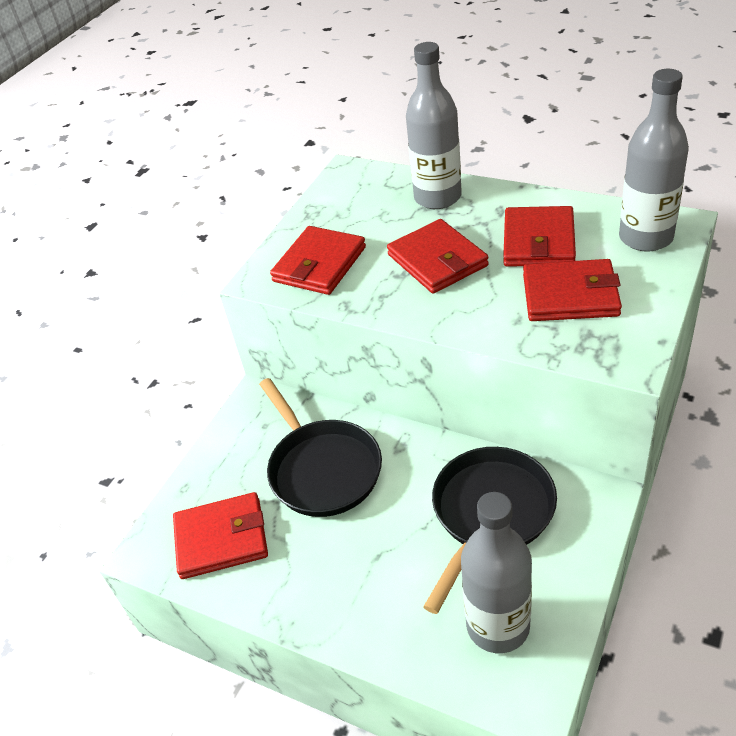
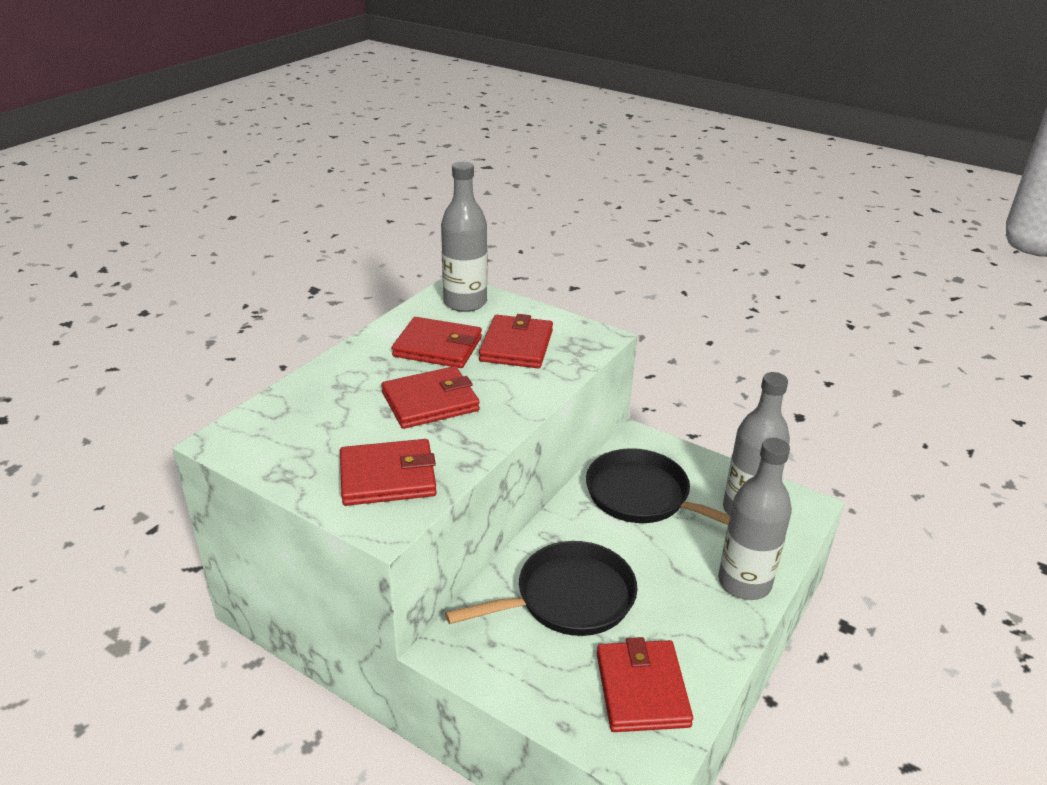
camera: 90 degrees left, 10 degrees down
(319, 264) = (388, 477): red wallet -> red wallet turned 45 degrees counterclockwise
(437, 197) = (328, 388): grey bottle -> grey bottle (744, 583)

